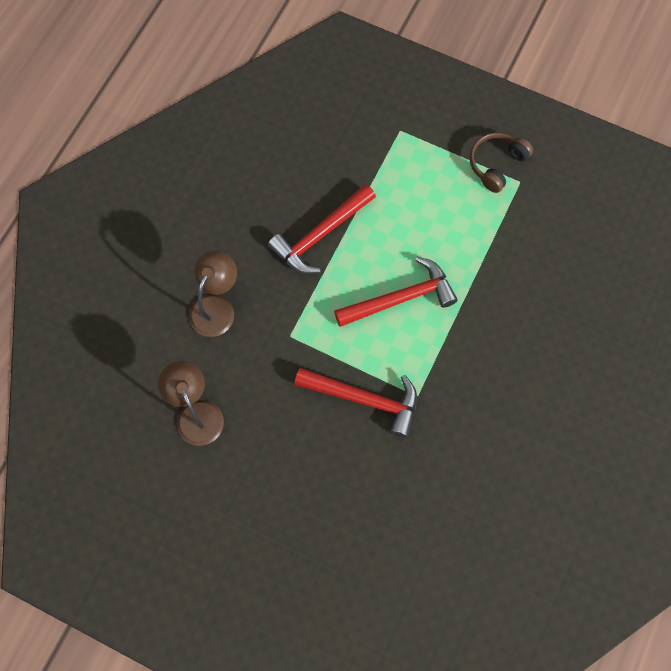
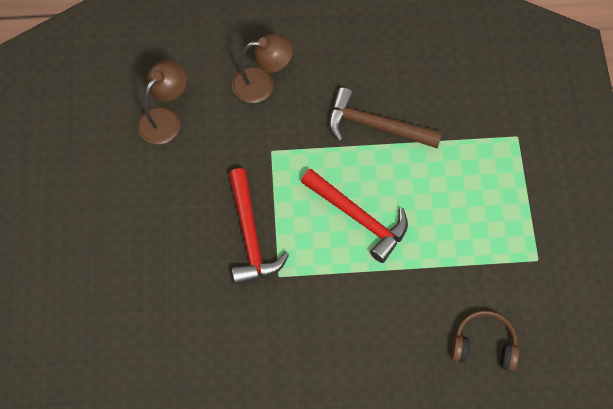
camera: 60 degrees right, 5 degrees down
(321, 235) = (376, 126): red hammer -> brown hammer
(496, 164) = (541, 231): brown headphones -> brown headphones (484, 345)

